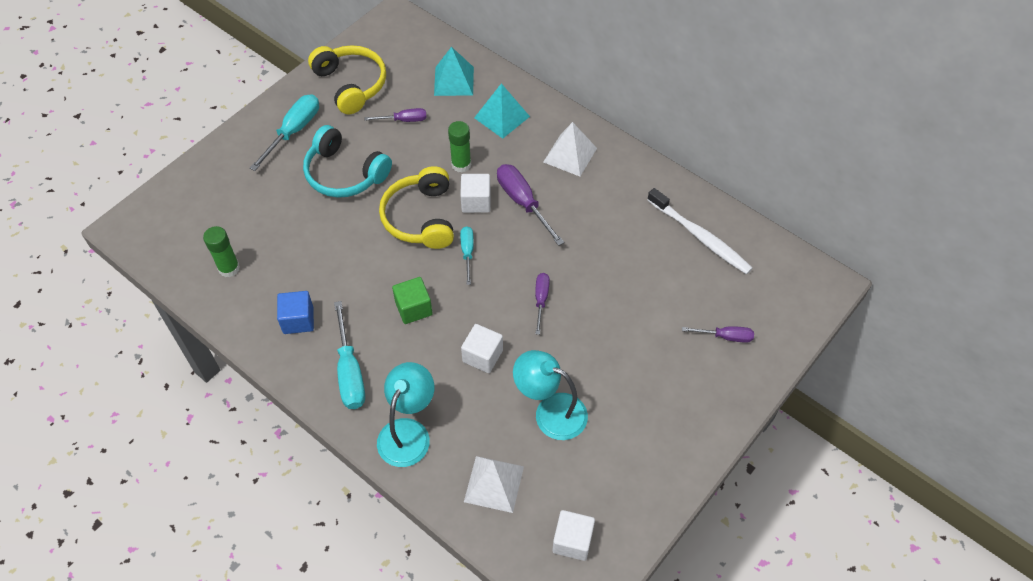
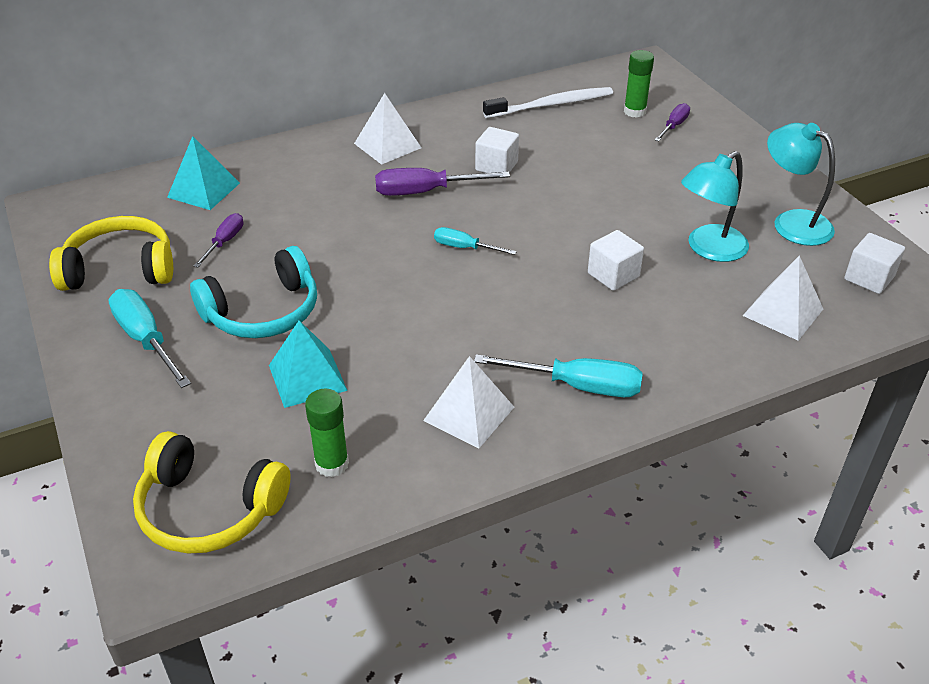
camera: 65 degrees left, 15 degrees down
(298, 320) = (469, 413): blue cube -> white pyramid
(408, 432) = (688, 359): turquoise lamp -> turquoise lamp (792, 222)
(413, 308) = (515, 309): green cube -> none
(421, 217) = (387, 268): yellow headphones -> yellow headphones (209, 508)
(461, 164) = (334, 218): green glue stick -> green glue stick (634, 111)
(476, 202) = (397, 222): white cube -> white cube (496, 166)
(502, 117) = (292, 172): turquoise pyramid -> turquoise pyramid (307, 377)
(541, 300) = (564, 216): purple screwdriver -> none

